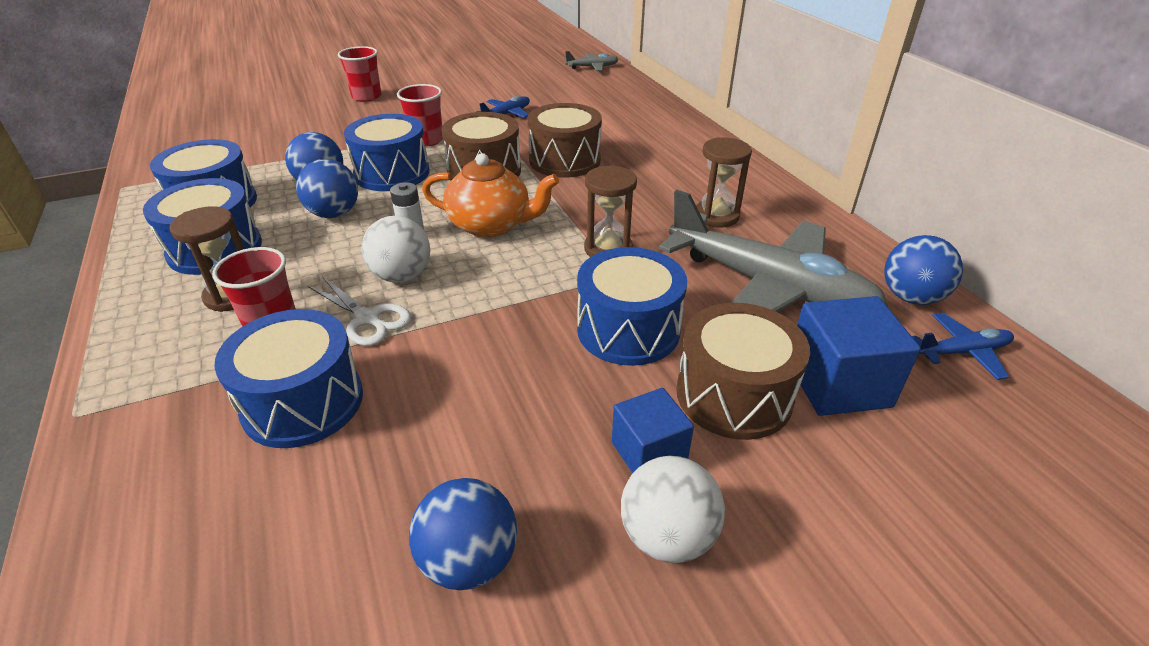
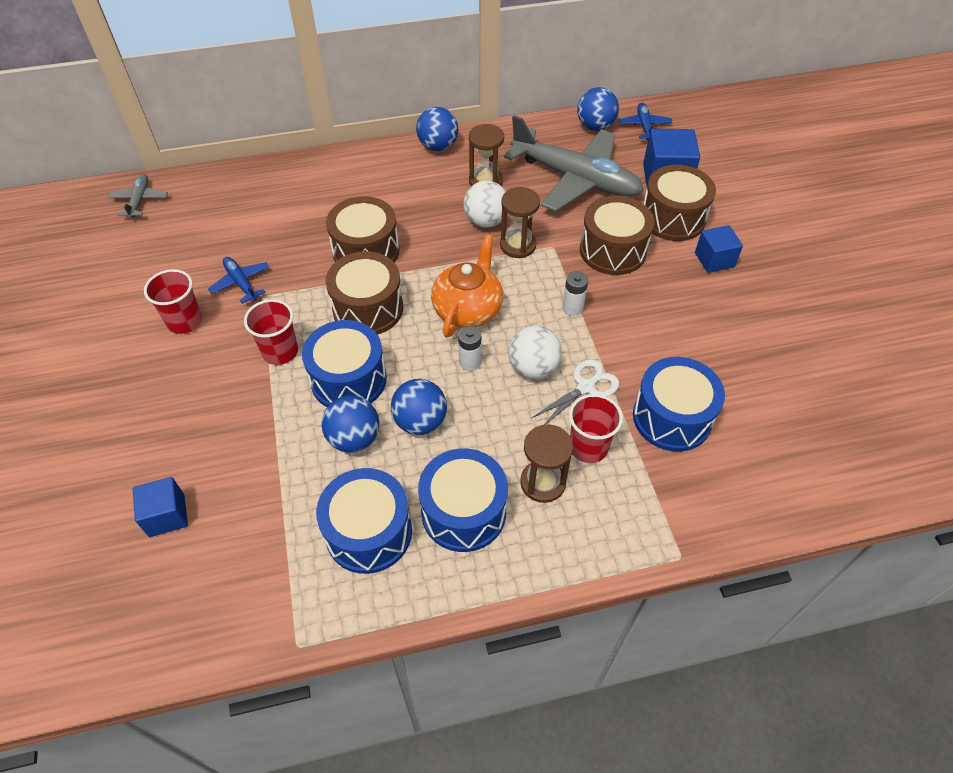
camera: 80 degrees left, 15 degrees up
(266, 125) = (167, 515): none -> blue cube
(366, 97) = (119, 412): red cup -> red cup (185, 321)
(469, 561) = (783, 336): blue ball -> blue ball (438, 146)
(505, 299) = (572, 308): none -> white battery
(628, 330) = (612, 250): blue drum -> brown drum
(667, 536) = (765, 263): white ball -> white ball (486, 221)
(768, 286) = (575, 179): grey plane -> grey plane turned 75 degrees clockwise

